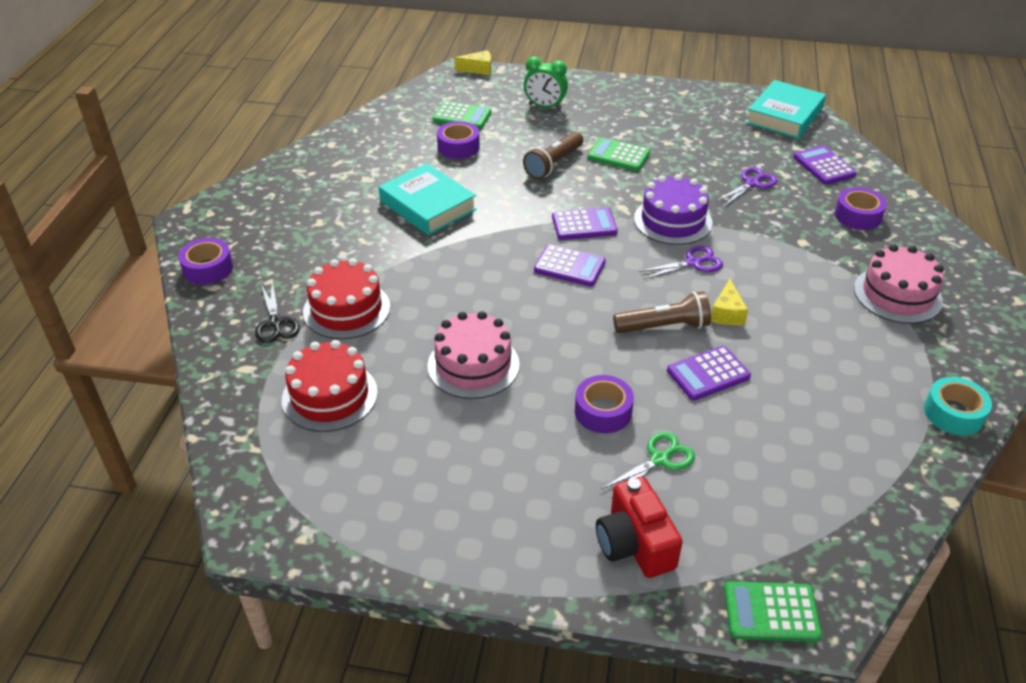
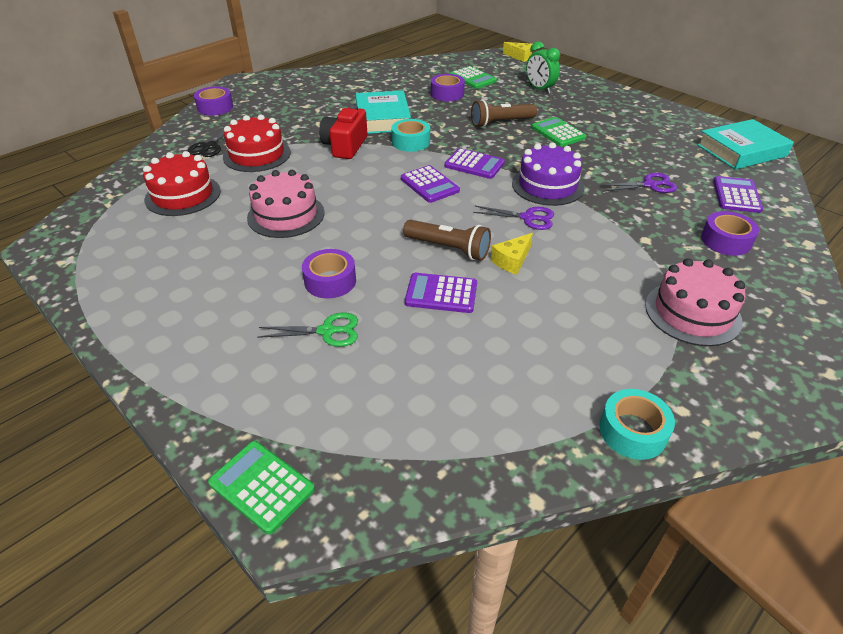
camera: 35 degrees right, 0 degrees up
(492, 223) = (411, 142): none -> turquoise tape
(635, 544) = (233, 376): red camera -> red camera (345, 146)

